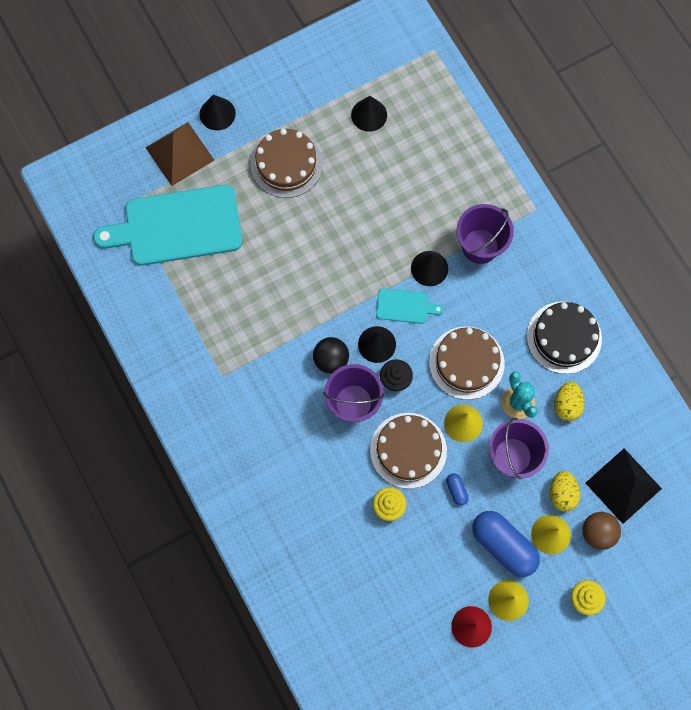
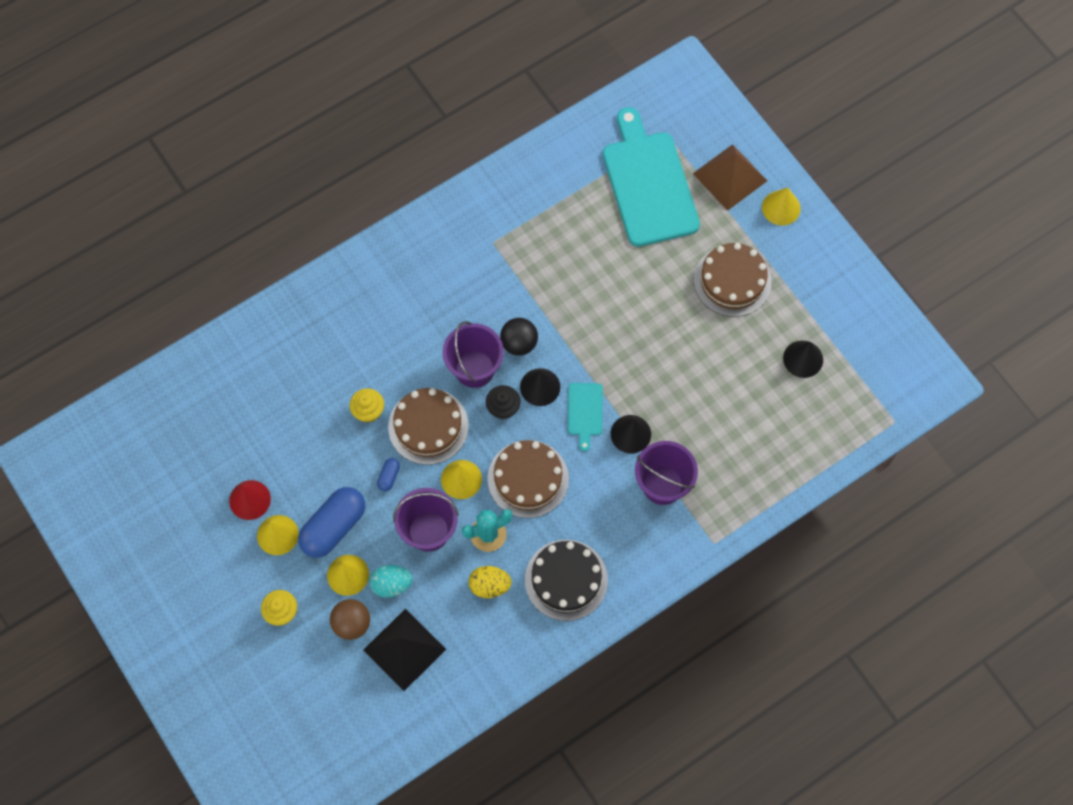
camera: 85 degrees right, 5 degrees down
(217, 113) = (781, 208): black cone -> yellow cone
(456, 490) = (389, 477): blue capsule -> blue capsule turned 45 degrees counterclockwise
(562, 493) = (392, 584): yellow egg -> turquoise egg

